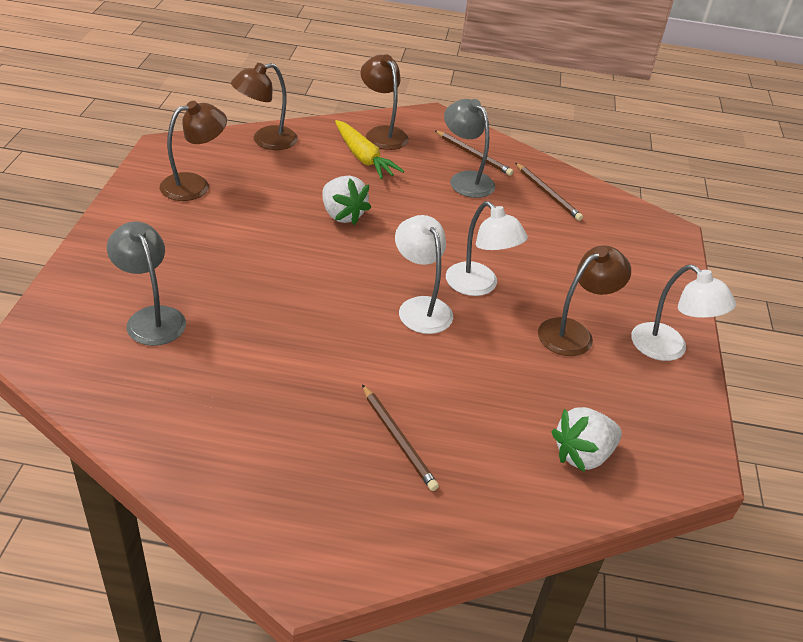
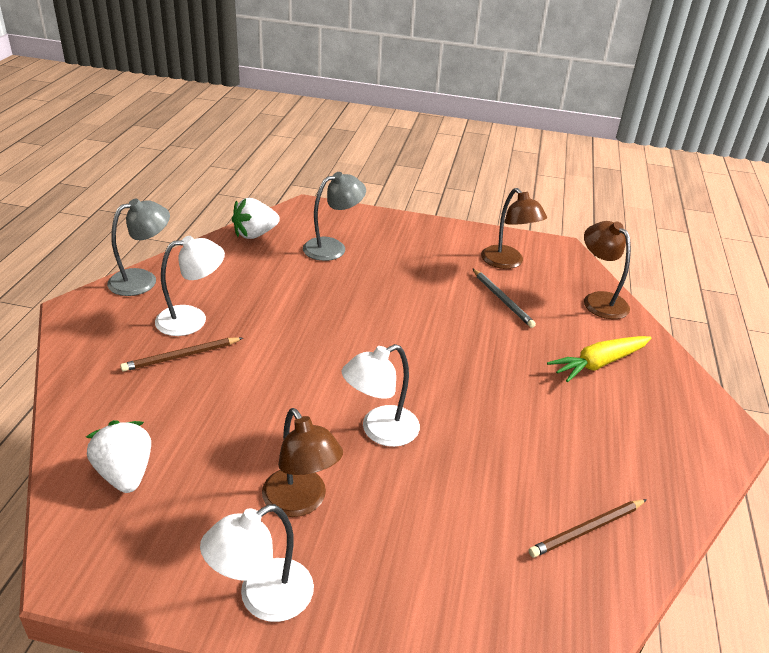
camera: 95 degrees right, 5 degrees down
(267, 196) = (502, 299): none -> grey pencil
(342, 215) = (485, 343): white strawberry -> white strawberry (255, 234)
(382, 133) = (659, 382): brown lamp -> none
(420, 307) = (345, 384): white lamp -> white lamp (192, 319)
(465, 180) = (587, 446): grey lamp -> grey lamp (142, 280)
(473, 155) = (652, 461): brown pencil -> none

